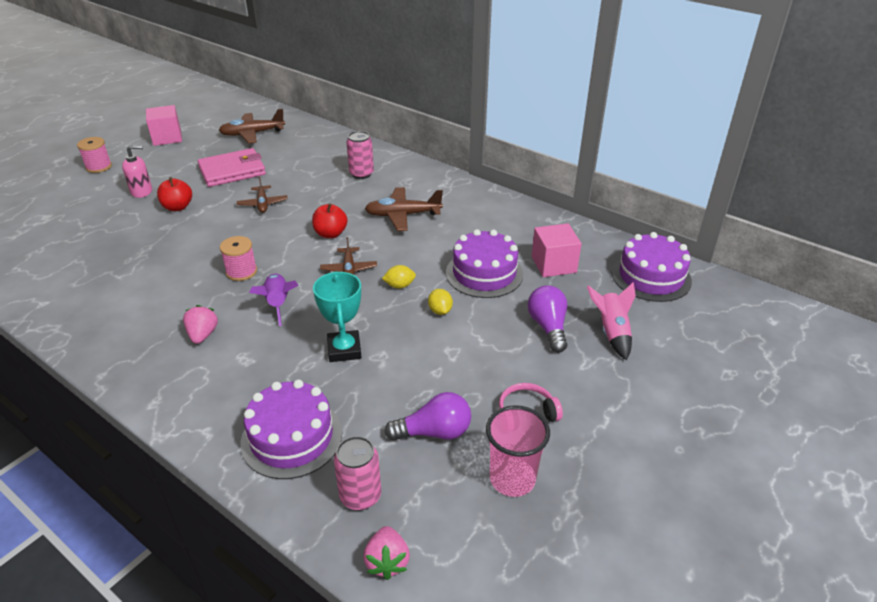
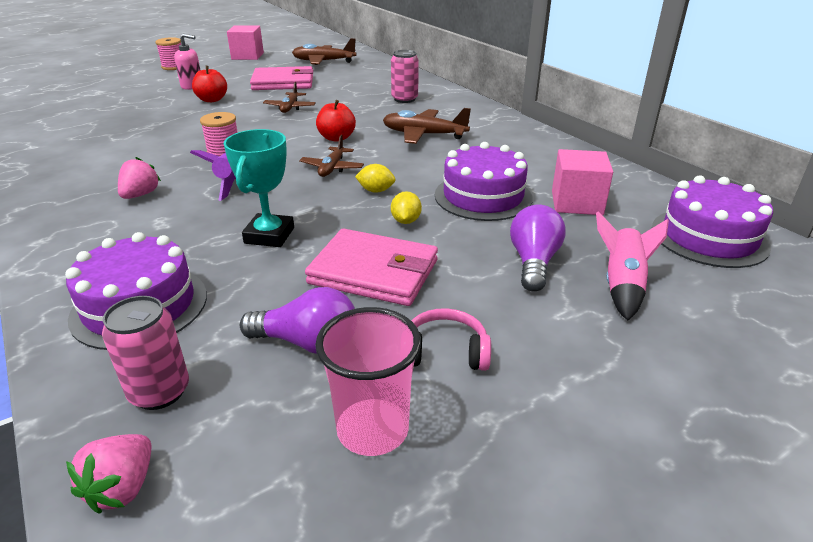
camera: 20 degrees right, 5 degrees down
(444, 363) = (374, 272): none -> pink wallet

